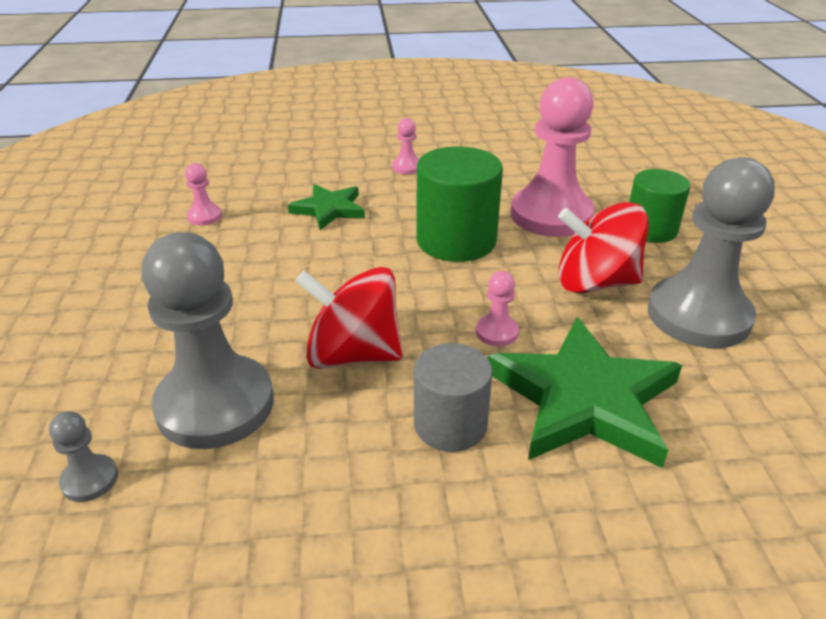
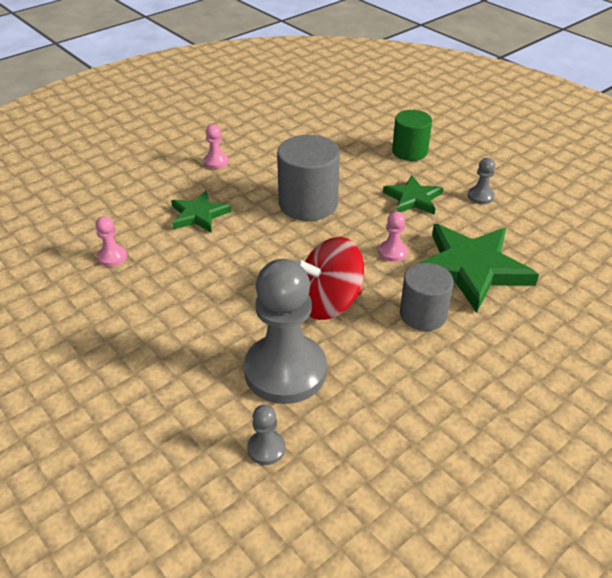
camera: 35 degrees left, 5 degrees up
(456, 240) = (308, 204): green cylinder -> grey cylinder
(551, 215) = (346, 163): pink pawn -> none
(595, 282) = (413, 198): red spinning top -> green star
(698, 315) = (480, 196): grey pawn -> grey pawn, size x0.42

